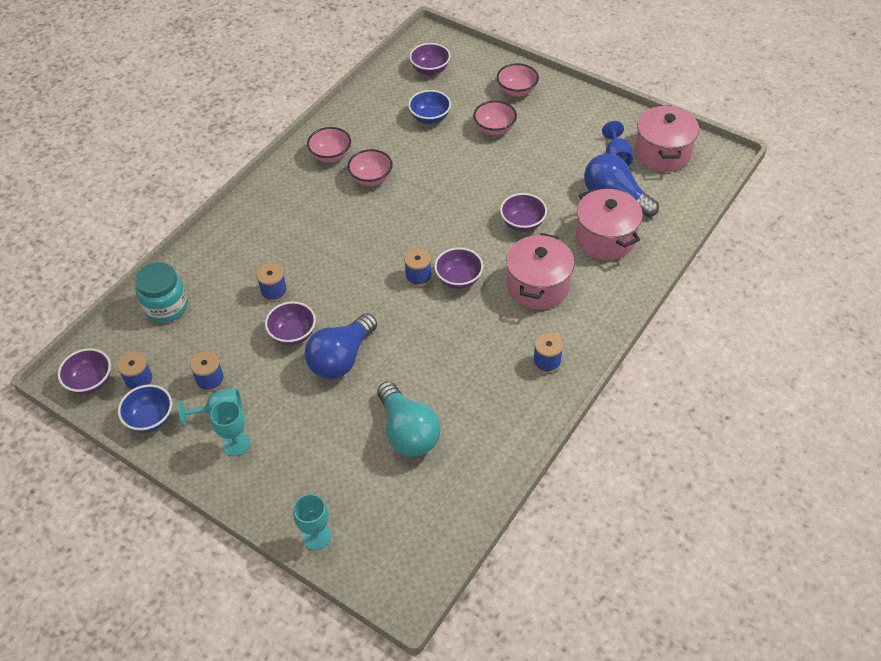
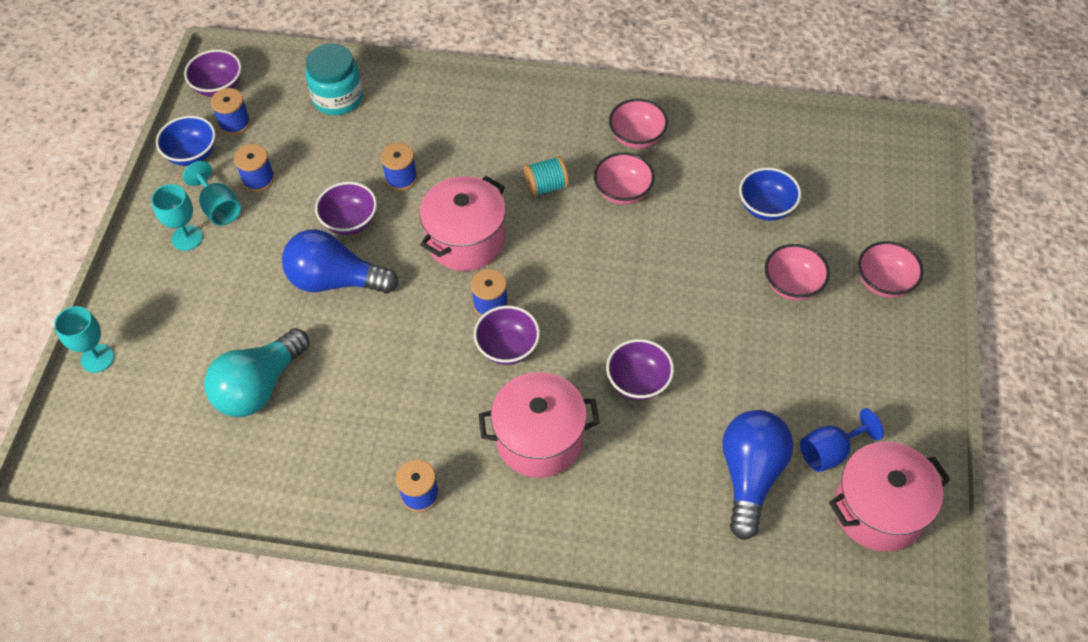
camera: 65 degrees right, 5 degrees up
(339, 215) = (546, 186): none -> turquoise spool
(430, 70) = (856, 171): purple bowl -> none
(605, 238) = (665, 490): pink pot -> pink pot (466, 240)

